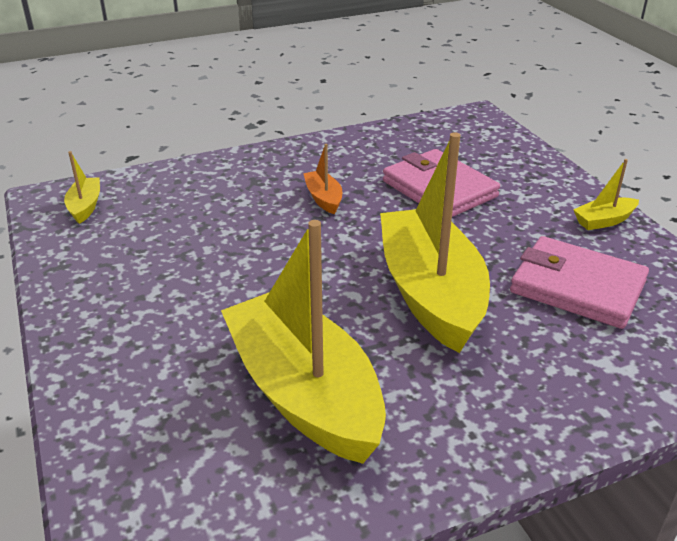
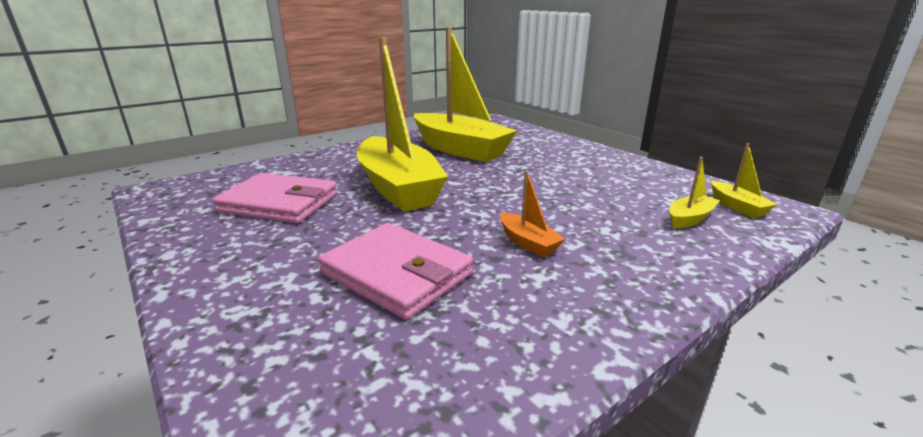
camera: 165 degrees right, 10 degrees down
(604, 221) = (202, 261): yellow boat -> yellow boat (689, 219)

